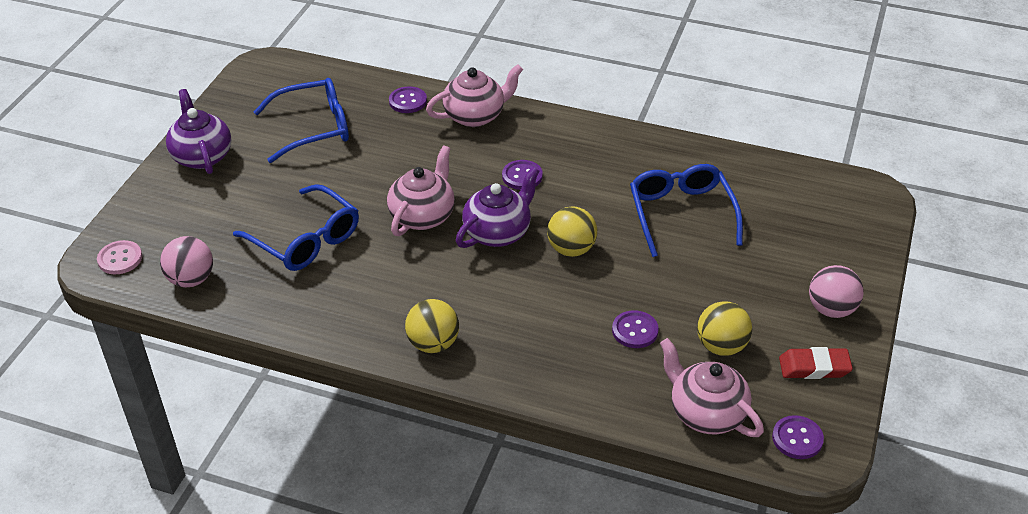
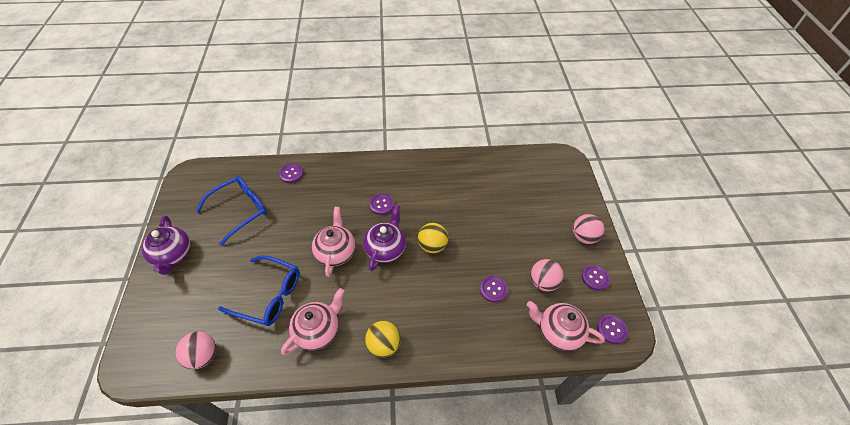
camera: 25 degrees left, 10 degrees up
(120, 259) = (143, 358): pink button -> none
(202, 156) = (172, 255): purple teapot -> purple teapot turned 150 degrees counterclockwise
(475, 116) = (336, 172): pink teapot -> pink teapot (318, 330)
(681, 214) = (479, 202): blue glasses -> none
(721, 346) = (543, 282): yellow ball -> pink ball
(814, 367) = (595, 278): red eraser -> purple button

